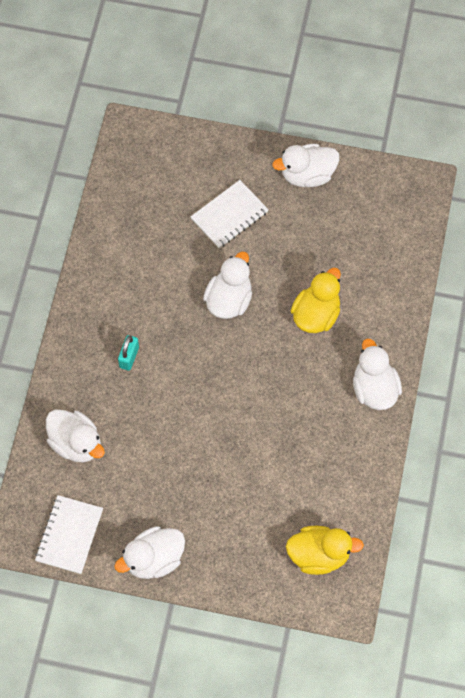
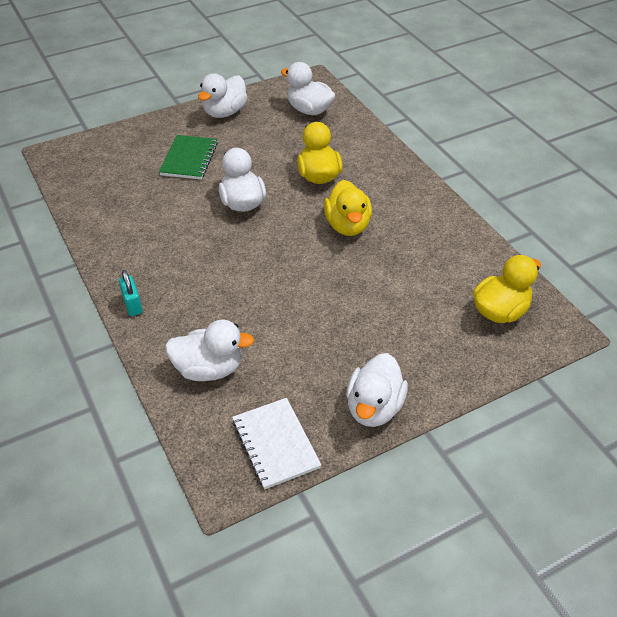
camera: 40 degrees left, 20 degrees down
(129, 357) = (196, 282): turquoise padlock -> turquoise padlock (132, 305)
(229, 215) = (189, 159): white notebook -> green notebook
(288, 387) = (347, 225): none -> yellow duck
(374, 389) = (410, 191): white duck -> white duck (309, 110)

